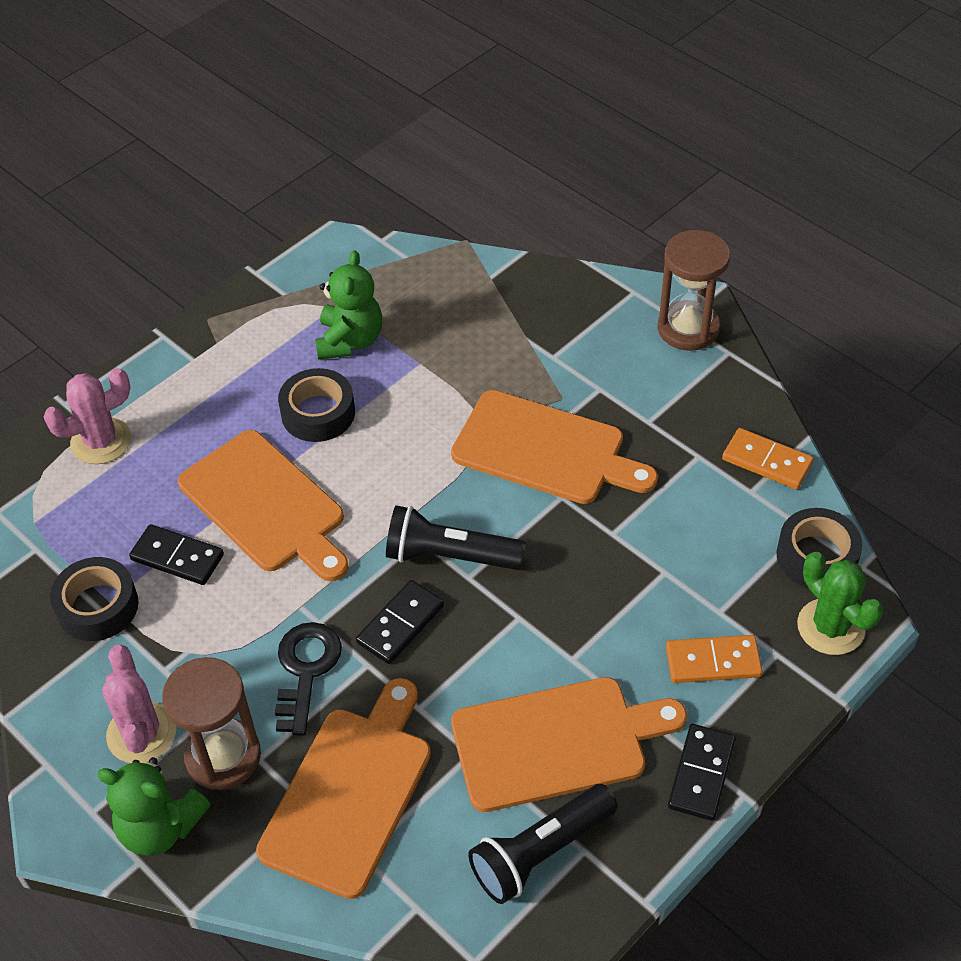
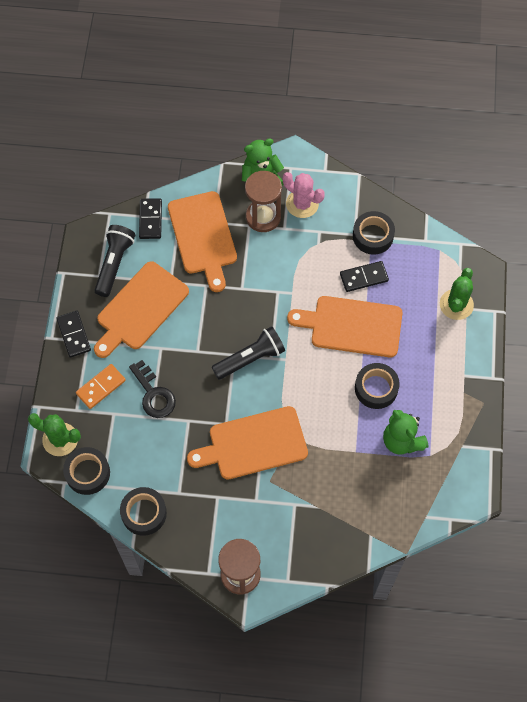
camera: 140 degrees right, 15 degrees up
(101, 441) = (456, 304): pink cactus -> green cactus
(305, 670) = (264, 269): black key -> black key (153, 394)
(400, 624) = (243, 313): black domino -> black domino (150, 220)
(767, 461) = (144, 513): orange domino -> black tape

